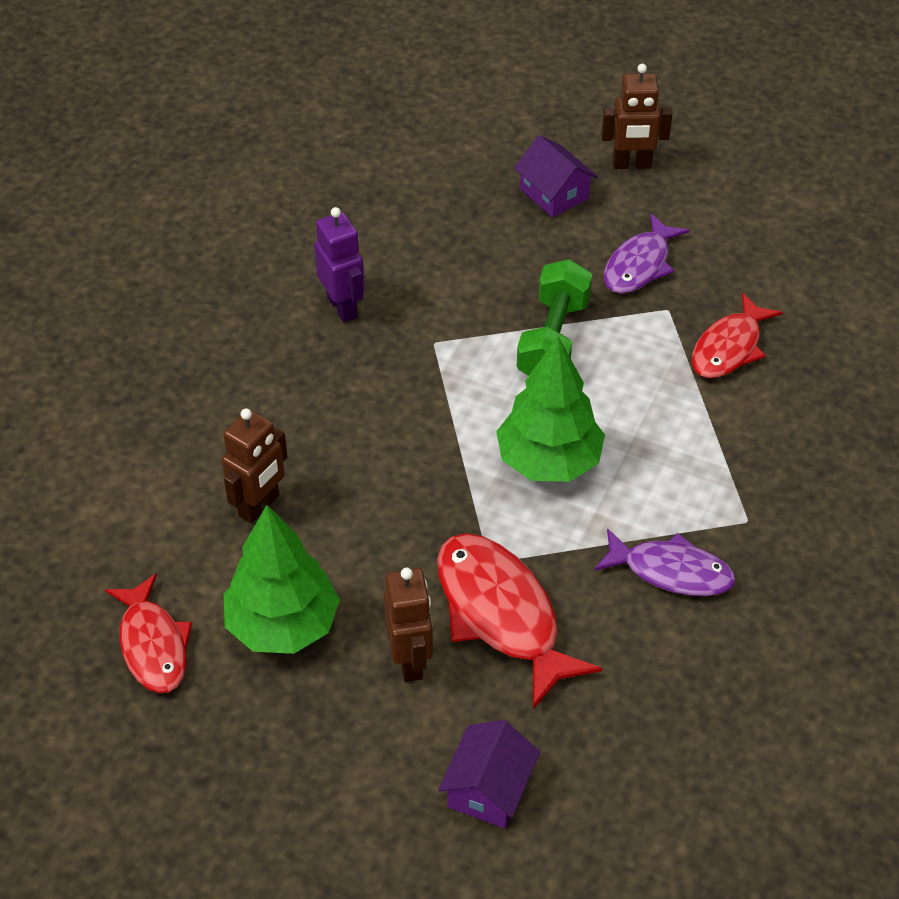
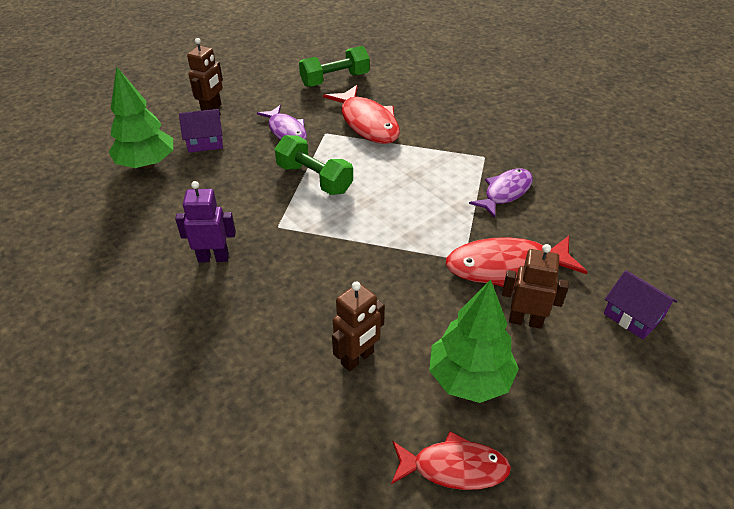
camera: 65 degrees left, 5 degrees down
(259, 506) = (357, 358): brown robot -> brown robot turned 75 degrees clockwise
(549, 461) = (403, 210): green tree -> green tree (147, 164)
(729, 348) = (367, 123): red fish -> red fish, size x1.50
(819, 264) = (335, 80): none -> green dumbbell

